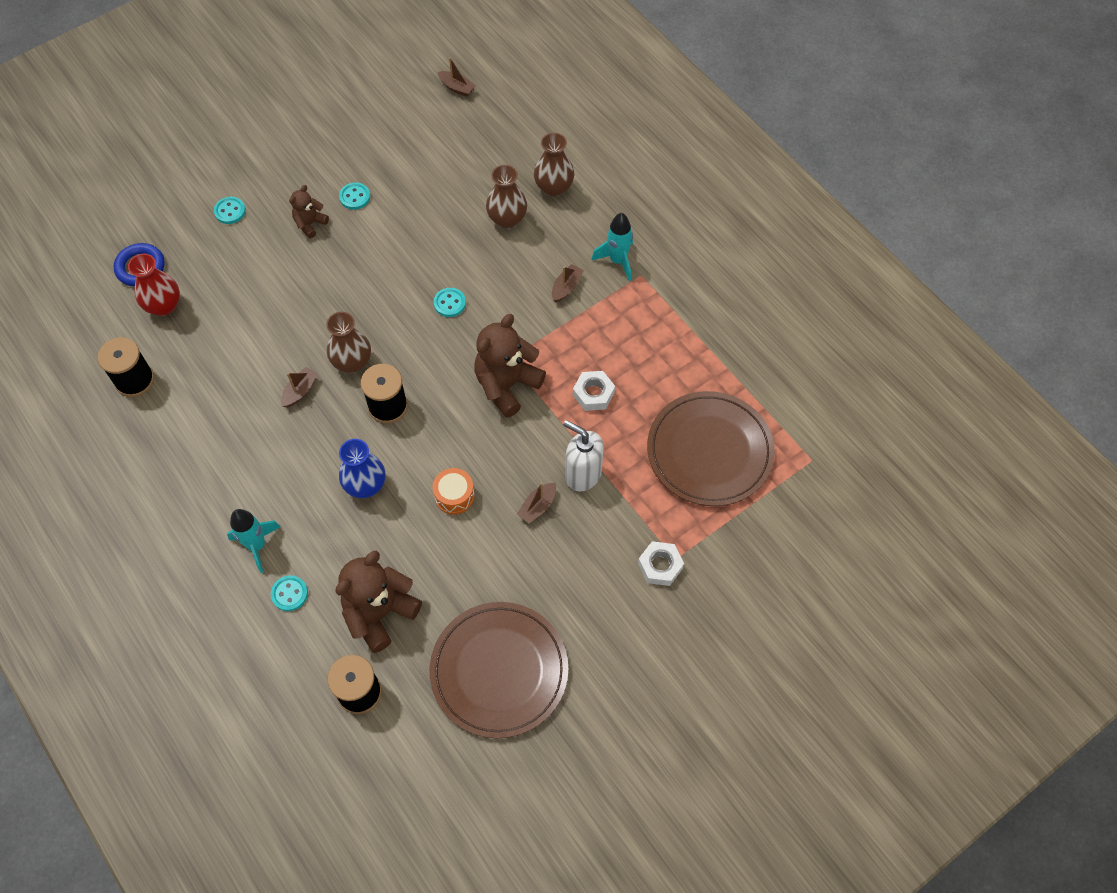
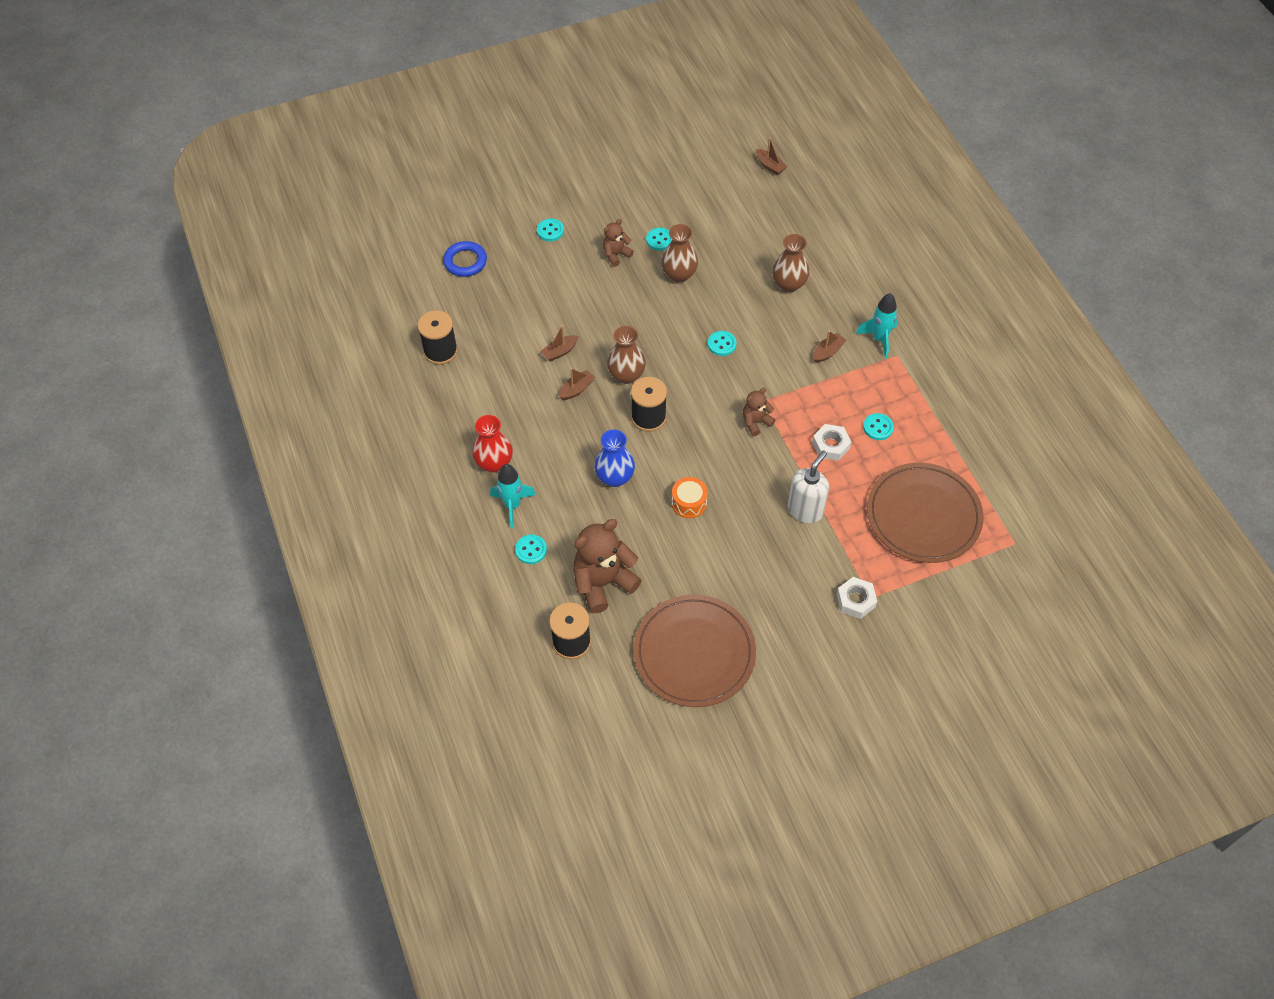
camera: 15 degrees right, 5 degrees down
(164, 305) = (478, 296): red vase -> red vase (494, 463)
(507, 385) = (756, 422): brown teddy bear -> brown teddy bear, size x0.53
(537, 506) = (759, 527): brown boat -> brown boat (560, 352)
(554, 187) = (836, 266): brown vase -> brown vase (679, 274)
(583, 474) = (805, 510): white soap dispenser -> white soap dispenser turned 75 degrees clockwise
(639, 362) = (878, 427): none -> turquoise button

